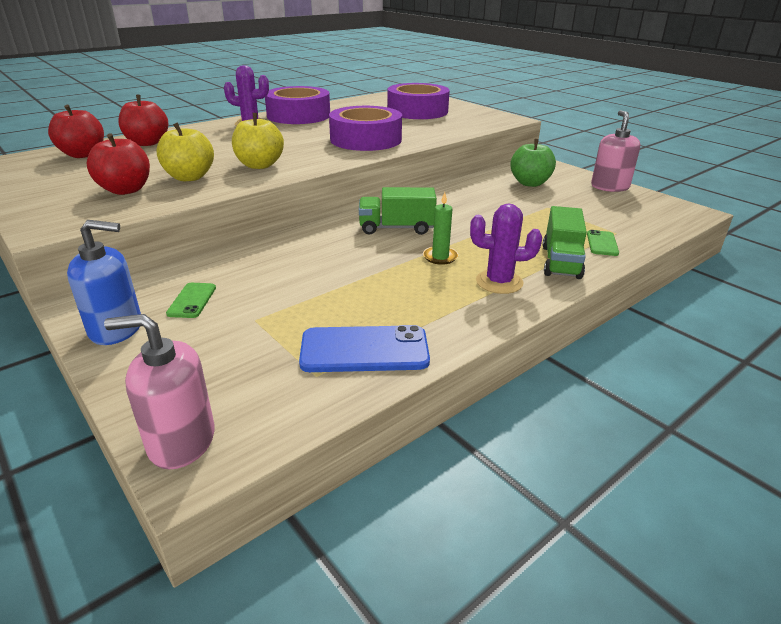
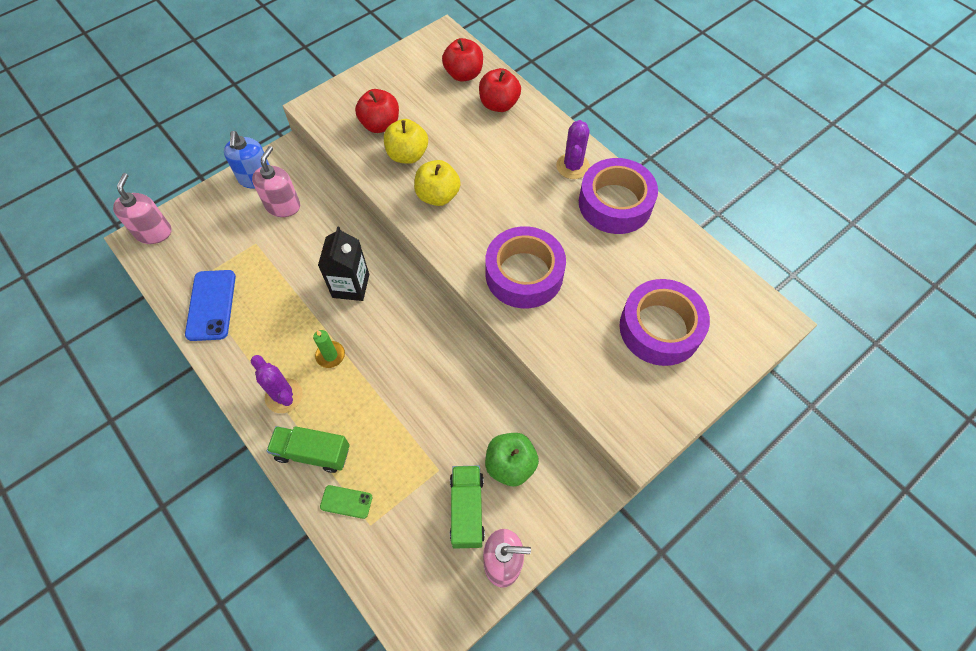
camera: 90 degrees right, 30 degrees up
(192, 300) = (283, 206): green phone -> pink soap dispenser
(345, 249) = (351, 286): none -> black carton
(396, 228) = (389, 323): green truck -> green truck (467, 510)
(499, 282) = (284, 396): purple cactus -> purple cactus turned 45 degrees counterclockwise

